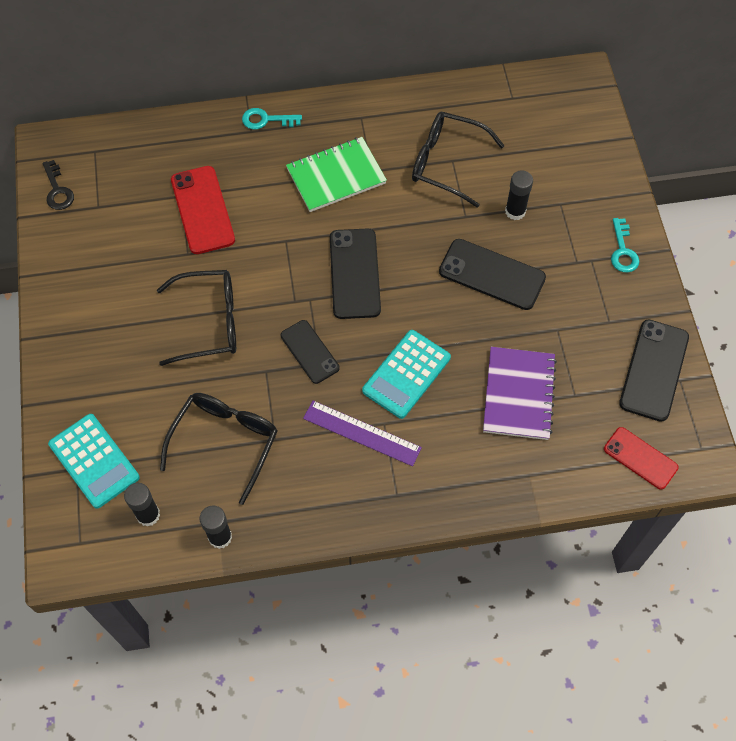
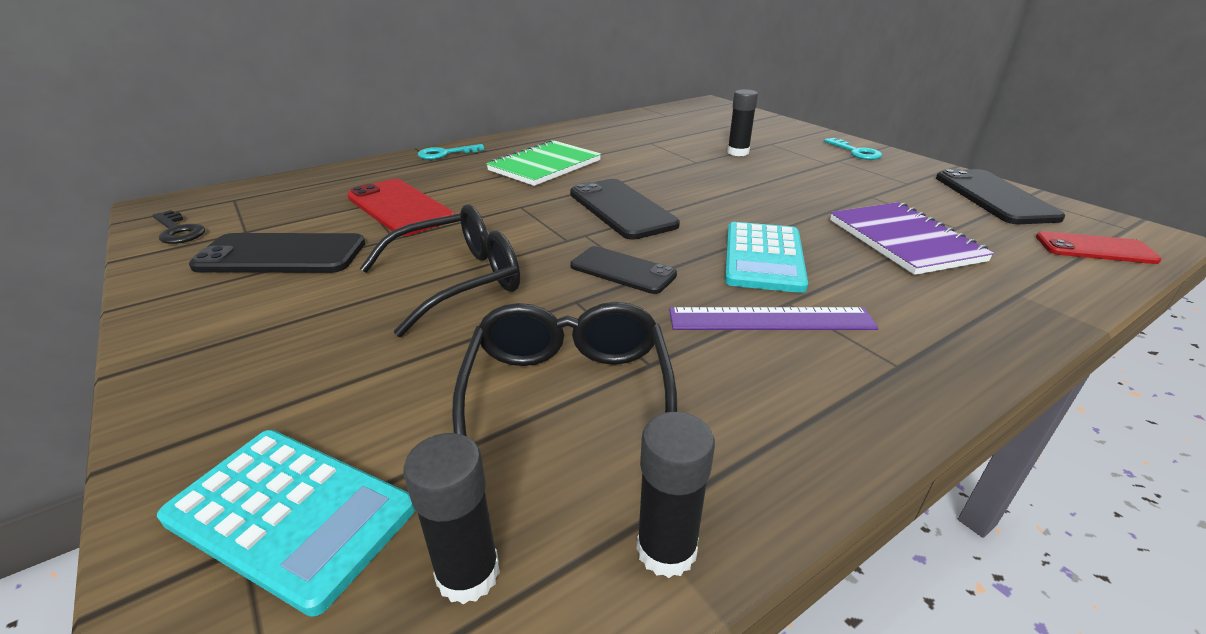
camera: 25 degrees left, 30 degrees down
(446, 163) = (646, 144): black glasses -> none
(492, 275) = (764, 182): black phone -> black phone (281, 255)

